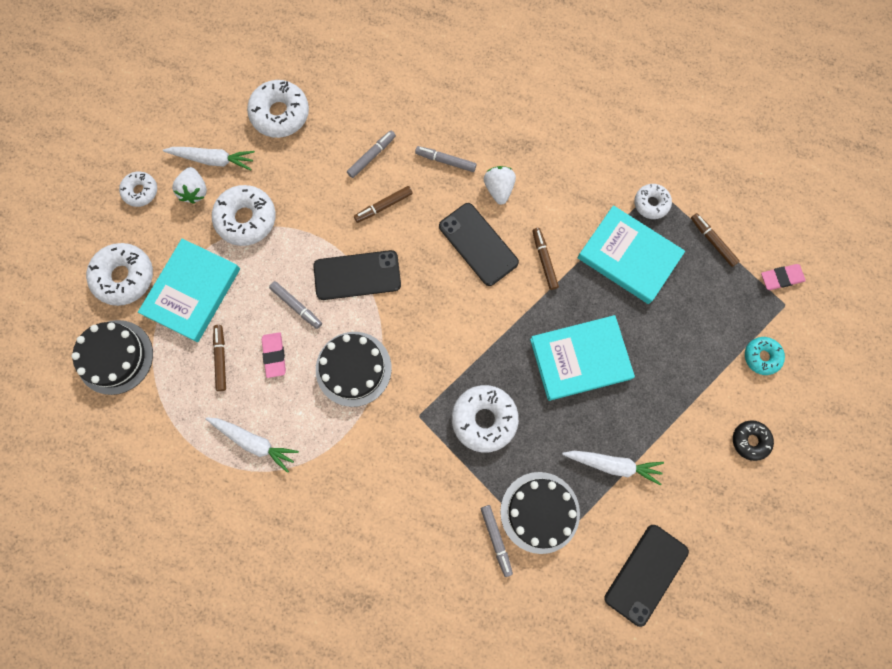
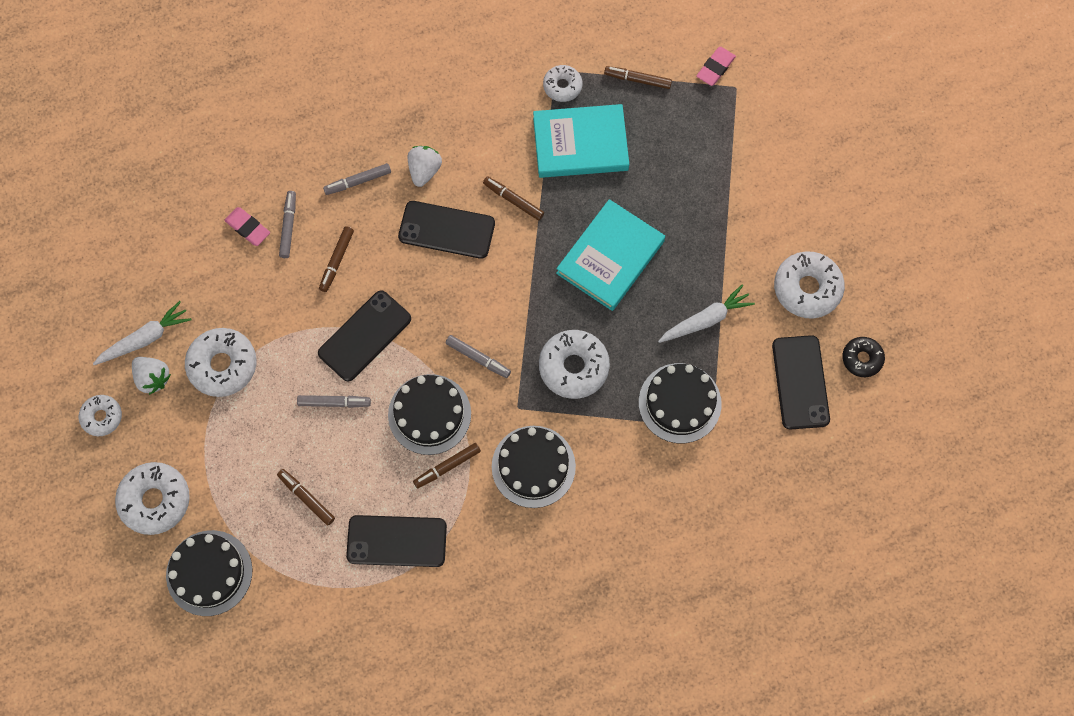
camera: 40 degrees left, 5 degrees down
(192, 292) = (229, 464): turquoise book -> none
(253, 442) = (396, 541): white carrot -> black phone
(274, 355) = (351, 458): pink eraser -> pink eraser (248, 228)
(280, 114) = (172, 252): white donut -> white donut (807, 288)
(333, 417) = (447, 467): none -> brown marker
(393, 469) = (533, 466): none -> black cake
(496, 539) = (663, 452): grey marker -> grey marker (478, 358)
(498, 189) = (424, 170): white strawberry -> white strawberry turned 60 degrees clockwise
(750, 440) = (795, 216): black donut -> black donut (862, 359)
(761, 357) = (751, 143): turquoise donut -> none

